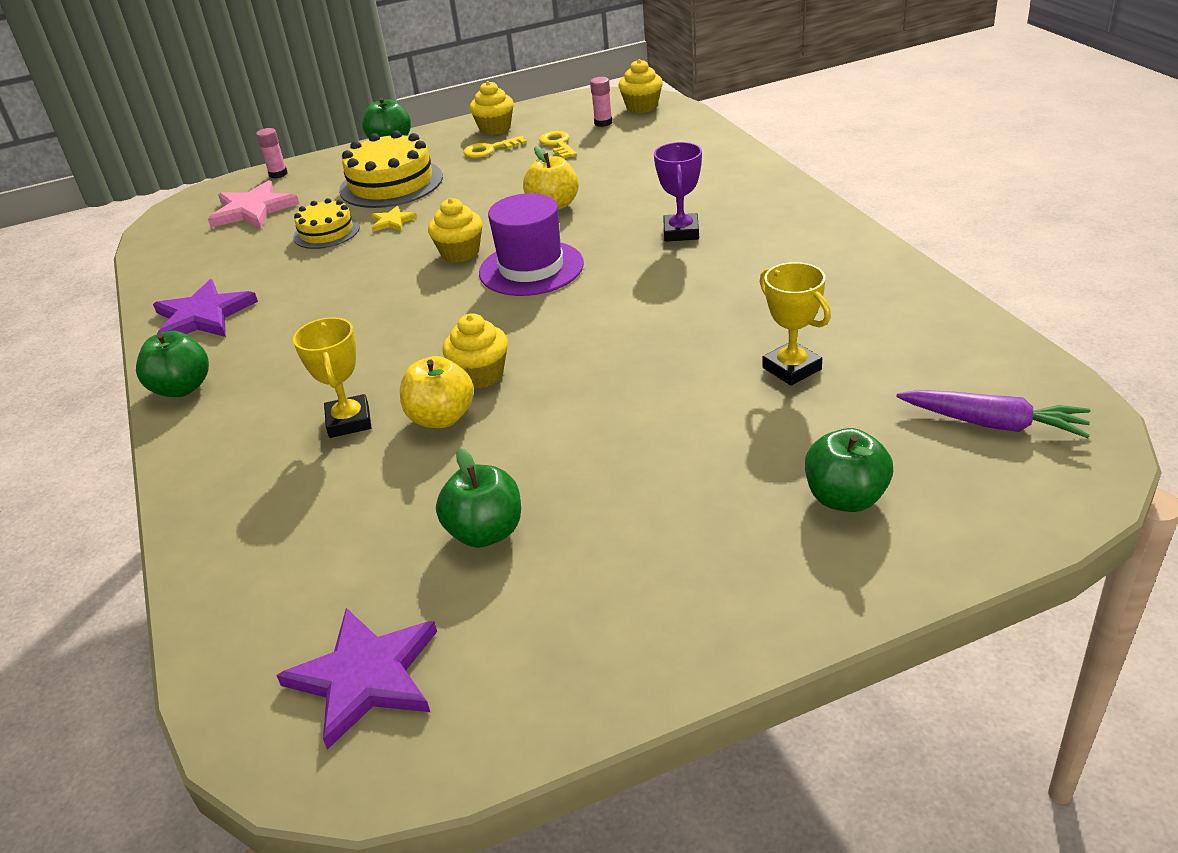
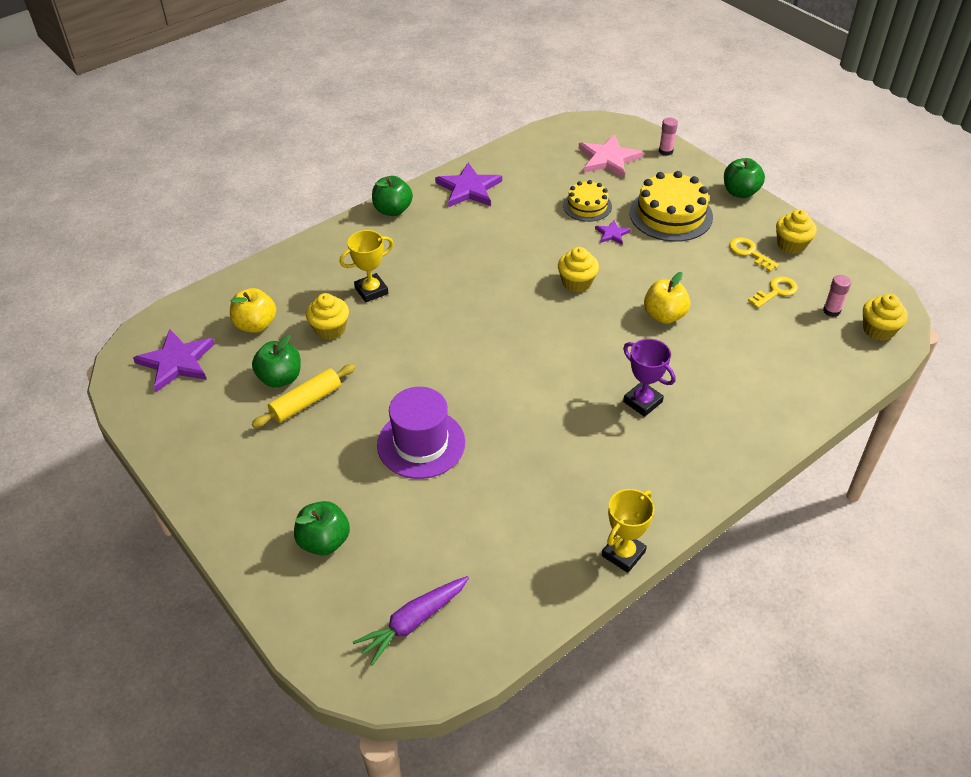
camera: 70 degrees right, 10 degrees up
(392, 221) = (612, 234): yellow star -> purple star
(441, 418) = (380, 330): yellow apple -> yellow apple (256, 325)
(480, 375) = (427, 335): yellow cupcake -> yellow cupcake (330, 329)
(531, 268) = (564, 326): purple hat -> purple hat (421, 443)
(555, 504) = (306, 402): none -> yellow rolling pin
(681, 232) = (642, 402): purple trophy -> purple trophy turned 60 degrees clockwise
(791, 368) = (462, 497): yellow trophy -> yellow trophy (623, 554)
(994, 424) = (413, 622): purple carrot -> purple carrot turned 45 degrees clockwise

